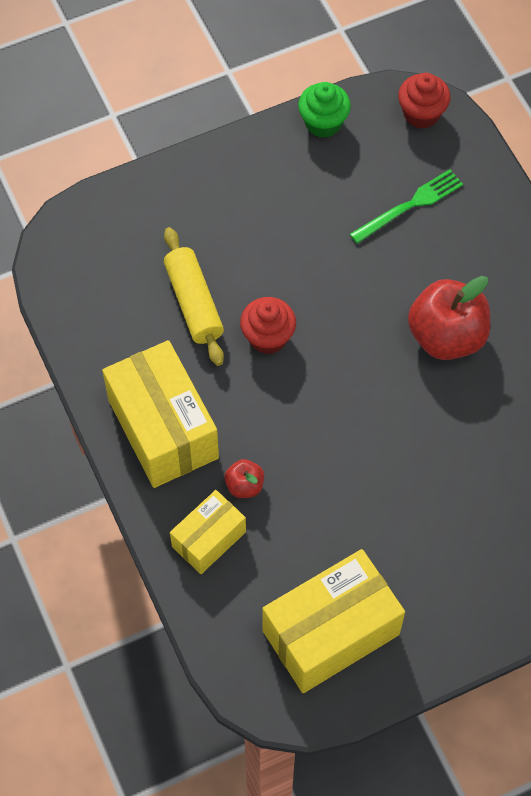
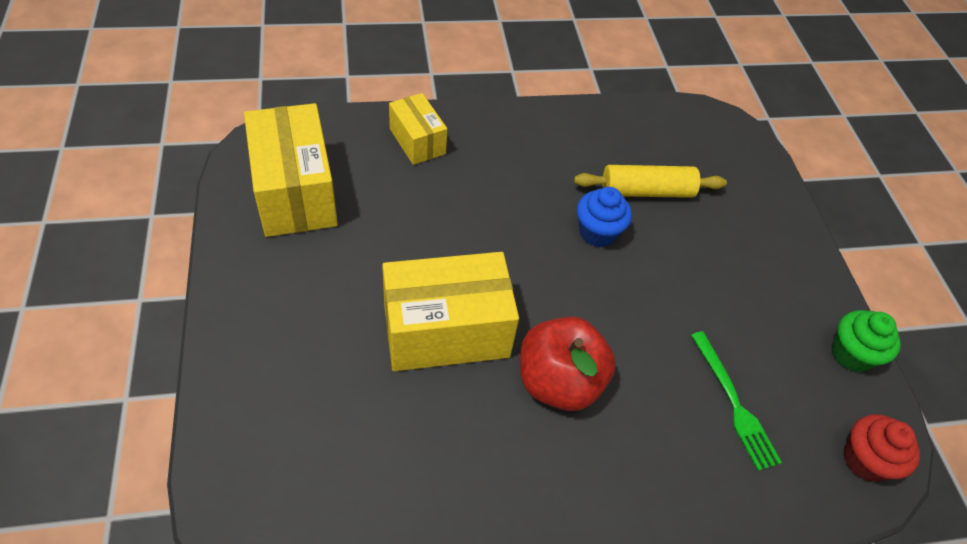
camera: 100 degrees right, 10 degrees down
(163, 428) = (528, 140): yellow box -> yellow box (446, 331)
(244, 485) = (455, 176): red apple -> none
(268, 337) = (597, 232): red cupcake -> blue cupcake

